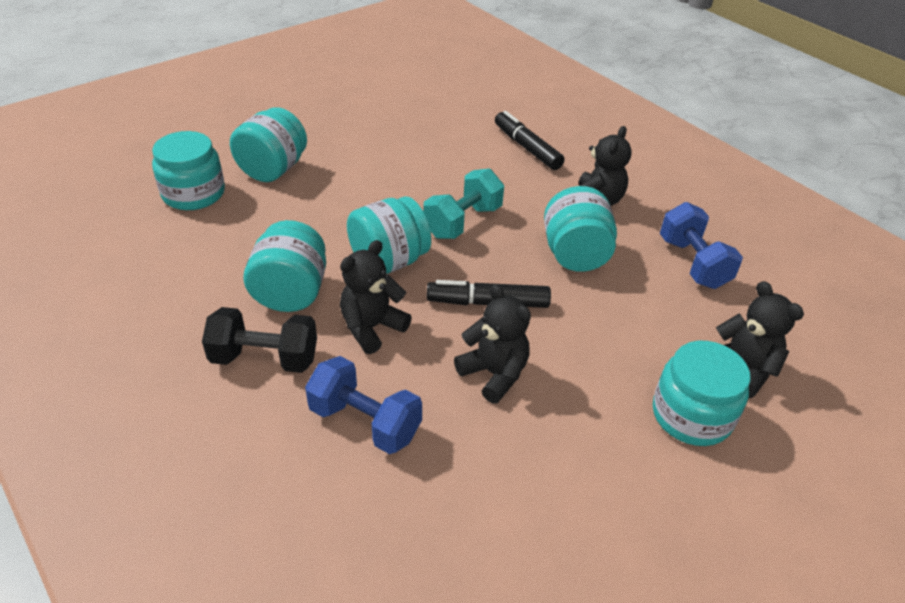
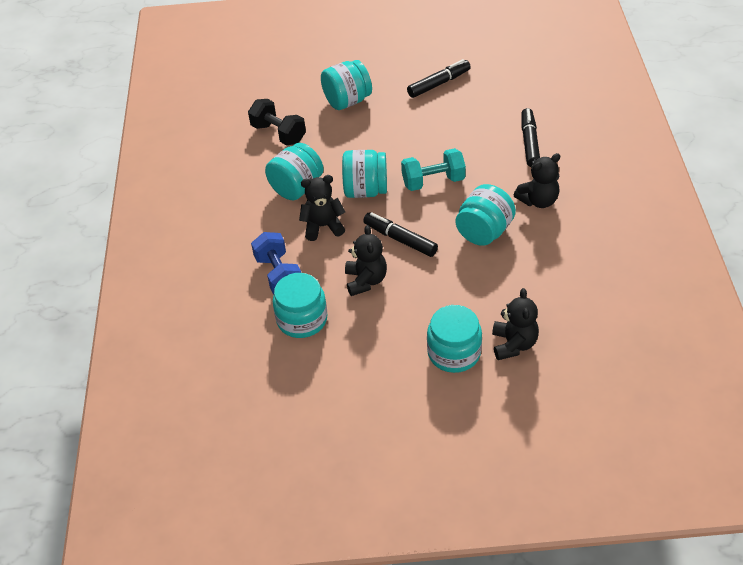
camera: 40 degrees right, 5 degrees up
(194, 193) = (290, 102): turquoise jar -> turquoise jar (302, 319)
(265, 358) = (256, 220): black dumbbell -> black dumbbell (278, 133)
(370, 121) = (439, 84): none -> black marker
(693, 263) = (558, 269): blue dumbbell -> none

